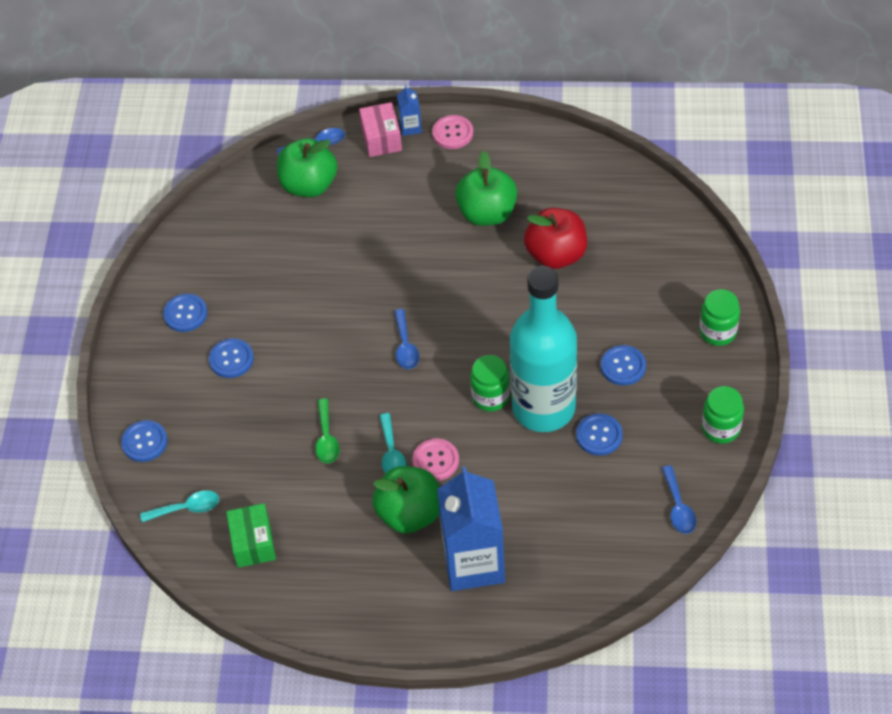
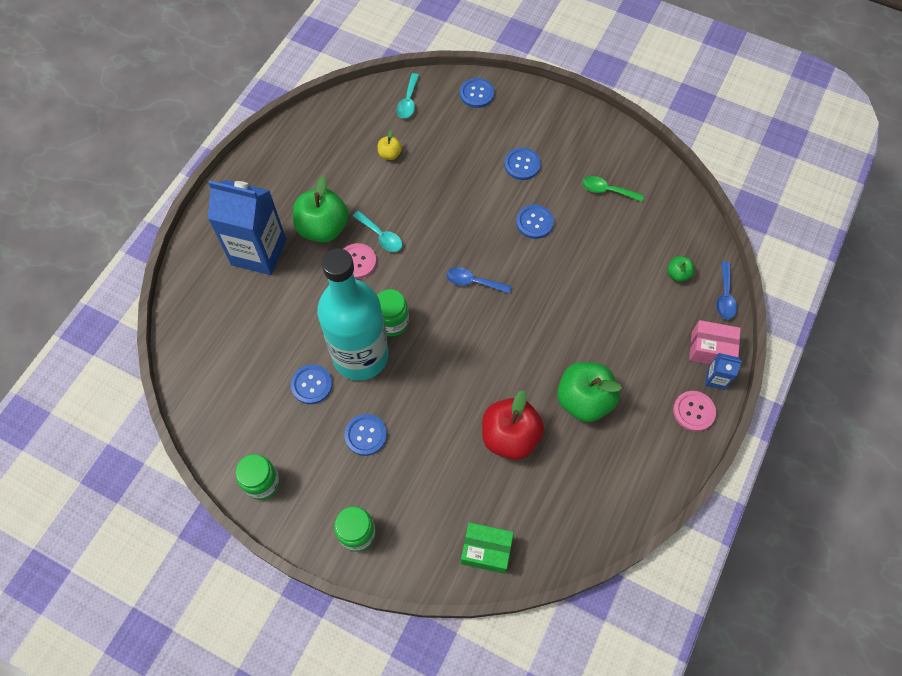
camera: 110 degrees right, 10 degrees up
(185, 314) = (580, 149): blue button -> blue button (534, 222)
(253, 543) = (358, 129): green box -> green box (486, 550)
(275, 493) = (390, 154): none -> yellow apple
(309, 185) = (678, 274): green apple -> green apple, size x0.47
(326, 438) = (418, 200): green spoon -> green spoon (607, 190)
(391, 453) = (381, 236): turquoise spoon -> turquoise spoon turned 150 degrees counterclockwise
(678, 507) = (214, 412): blue spoon -> none

